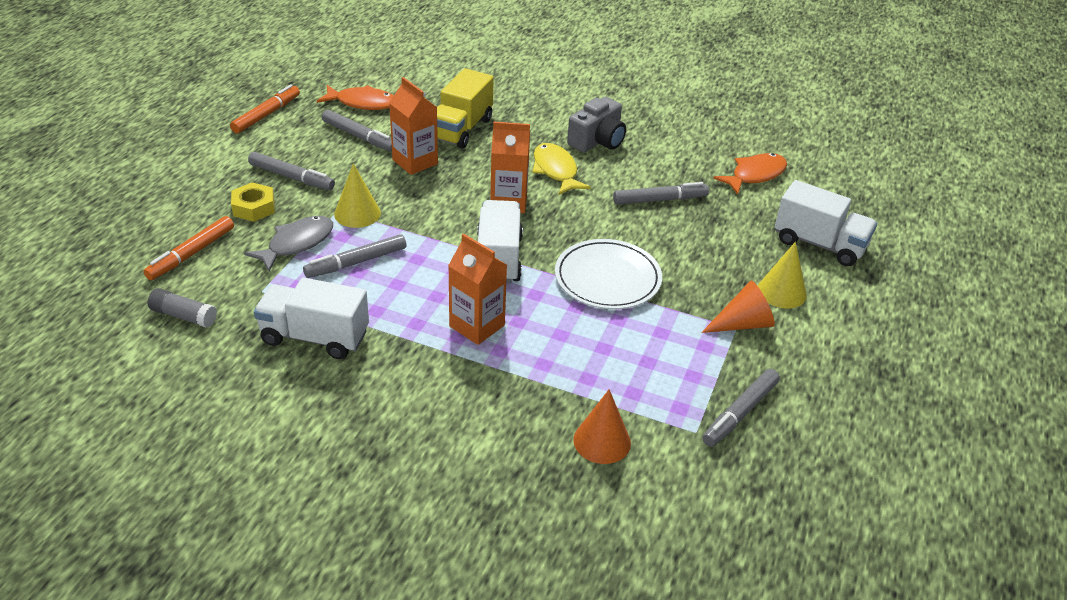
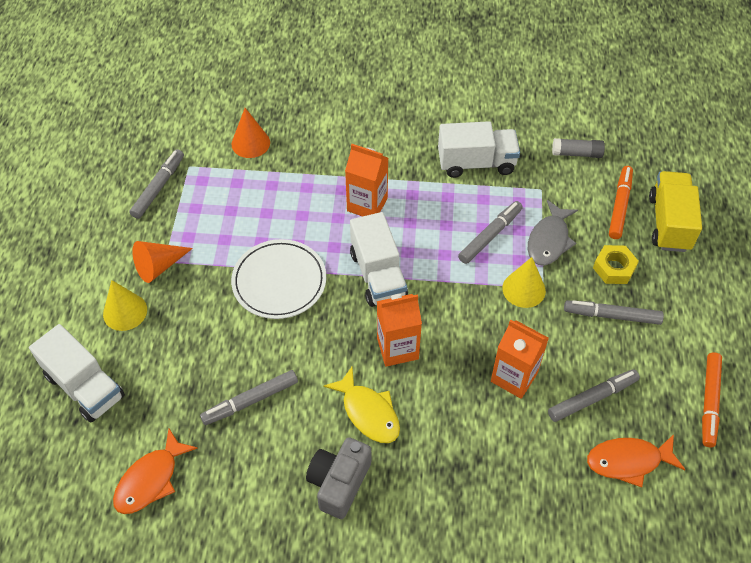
camera: 165 degrees right, 15 degrees up
(359, 137) = (592, 398): grey marker -> grey marker turned 135 degrees clockwise
(461, 129) = (496, 450): yellow truck -> yellow truck (669, 223)
(819, 244) = (85, 386): white truck -> white truck turned 150 degrees counterclockwise

